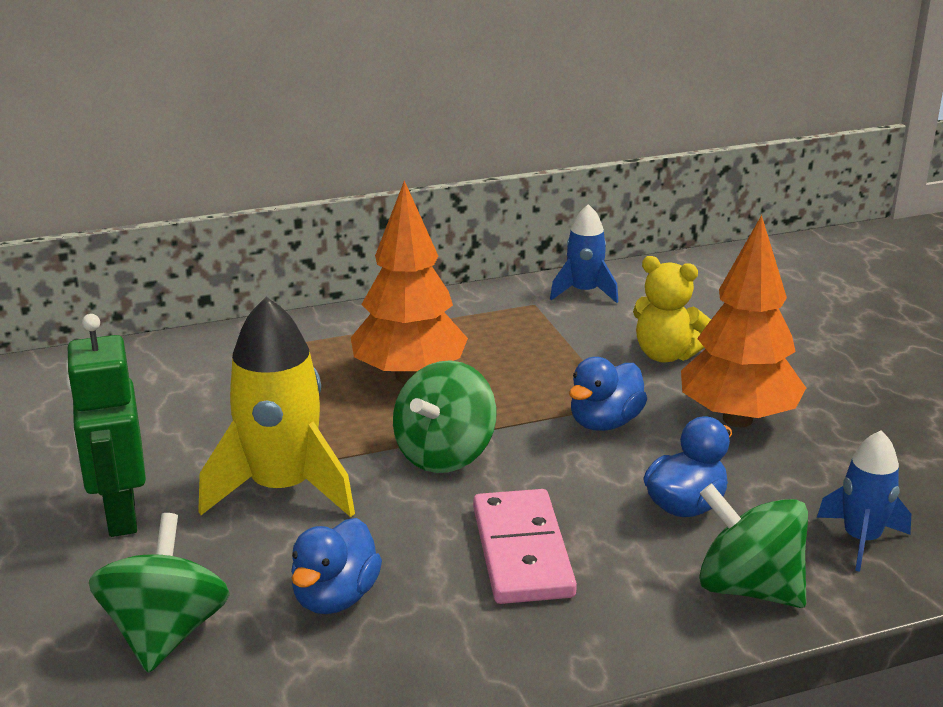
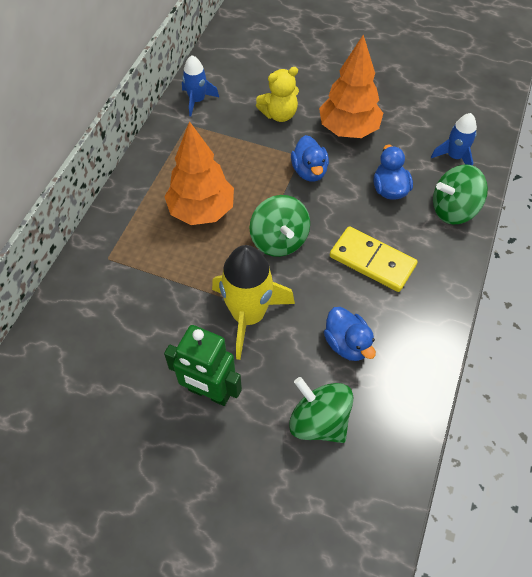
camera: 50 degrees left, 30 degrees up
(522, 552) = (372, 261): pink domino -> yellow domino

